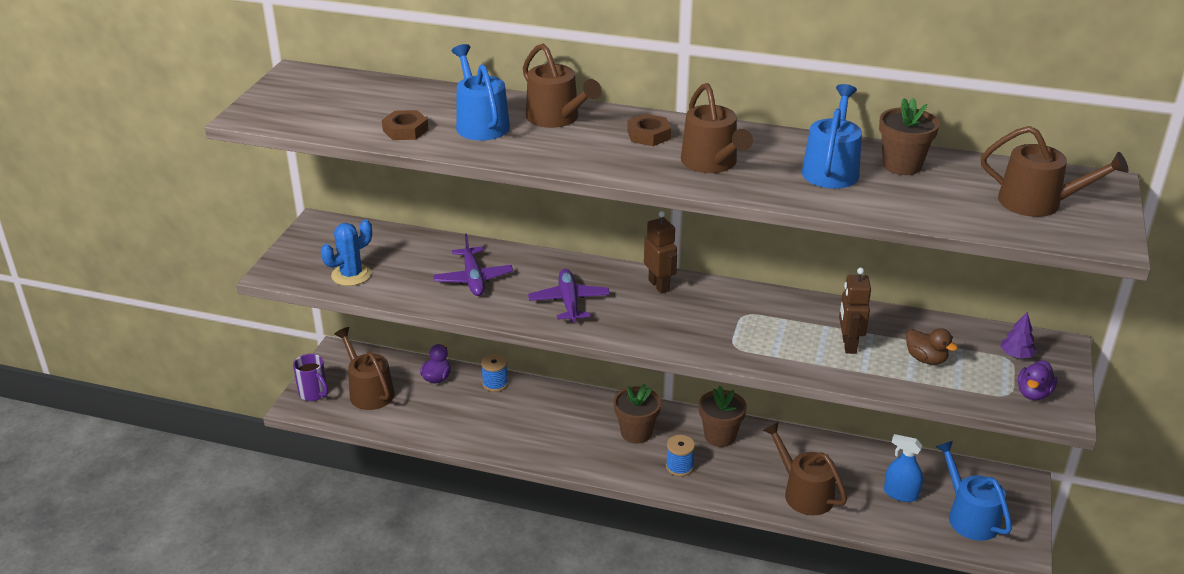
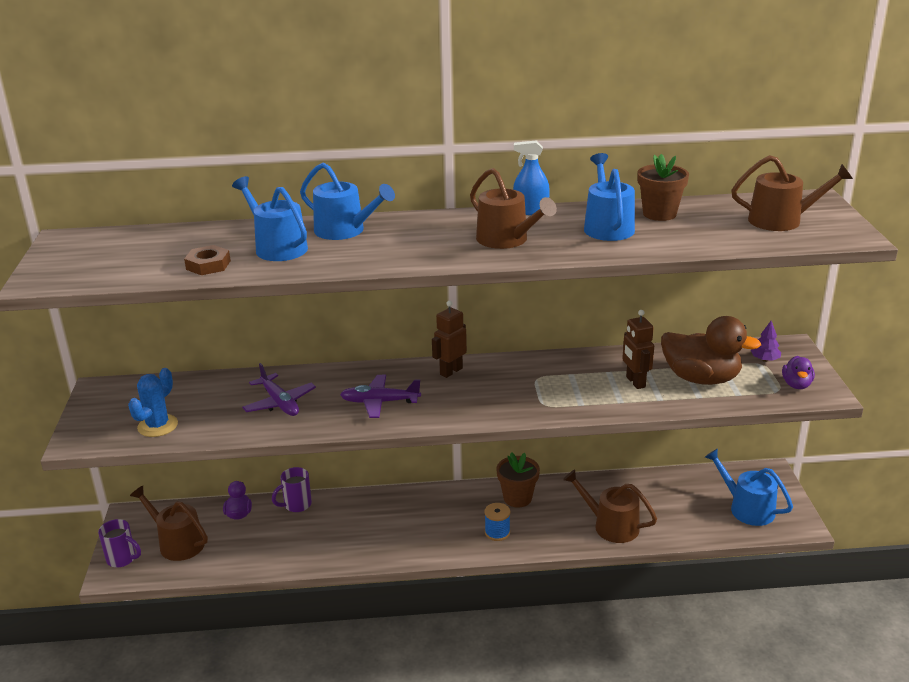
camera: 20 degrees left, 5 degrees down
(495, 383) = (296, 505): blue spool -> purple mug
(556, 118) = (345, 231): brown watering can -> blue watering can
(569, 302) = (379, 402): purple plane -> purple plane turned 60 degrees counterclockwise
(636, 433) = (445, 514): brown flower pot -> none
(648, 135) = (436, 229): brown nut -> none
(659, 285) = (451, 371): brown robot -> brown robot turned 90 degrees counterclockwise
(900, 494) = (686, 505): blue spray bottle -> blue spray bottle (530, 211)
(926, 359) = (701, 378): brown duck -> brown duck, size x2.02

